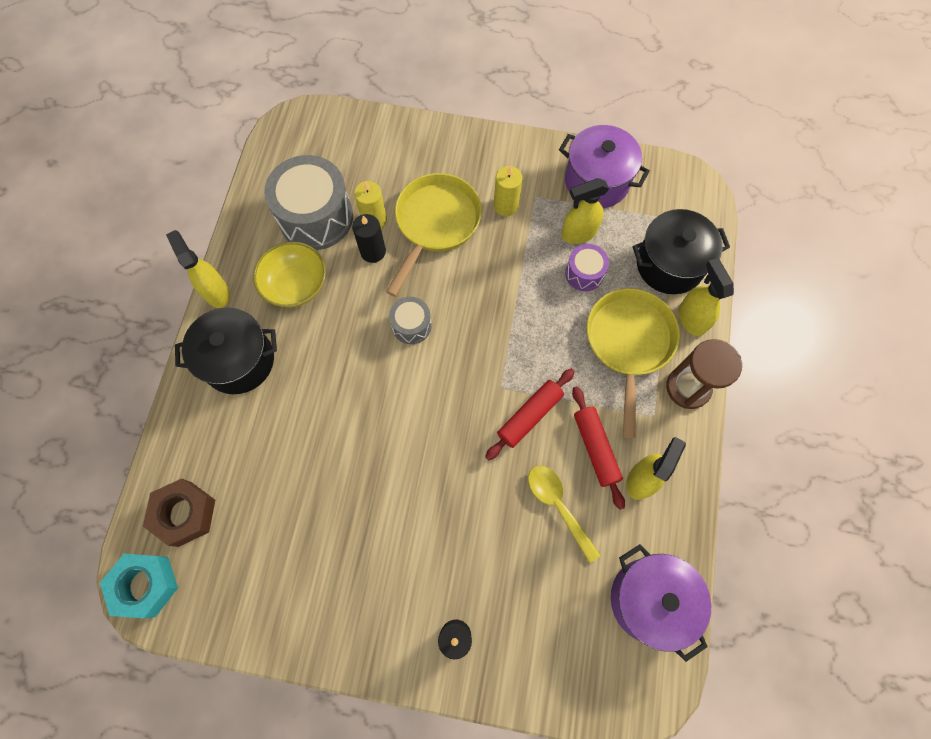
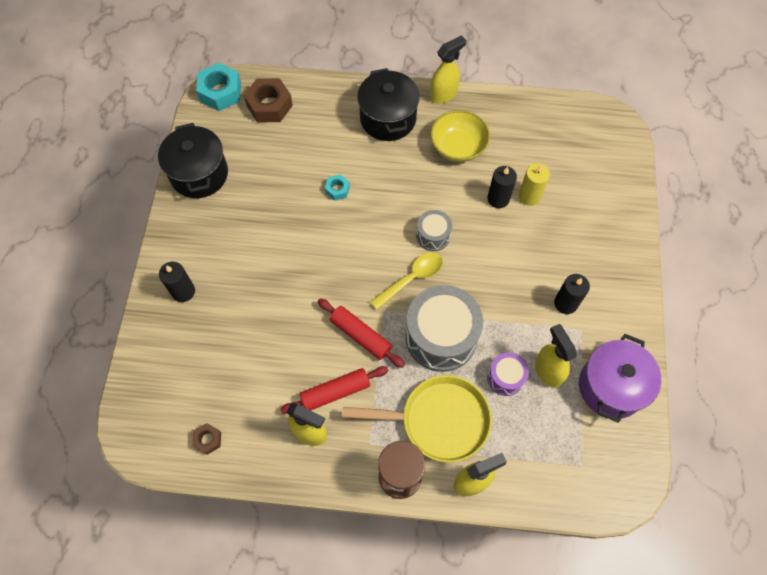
camera: 85 degrees right, 5 degrees down
(316, 217) = (524, 152): grey drum -> grey drum (441, 337)
(333, 430) = (337, 190): none -> turquoise nut
(435, 223) = (535, 245): yellow pan -> none
(506, 206) = (565, 303): yellow candle -> black candle
(558, 506) = (283, 362): yellow spoon -> yellow spoon (411, 278)
(649, 600) = (208, 440): purple pot -> brown nut
(669, 264) = (528, 460): black pot -> black pot (199, 174)

